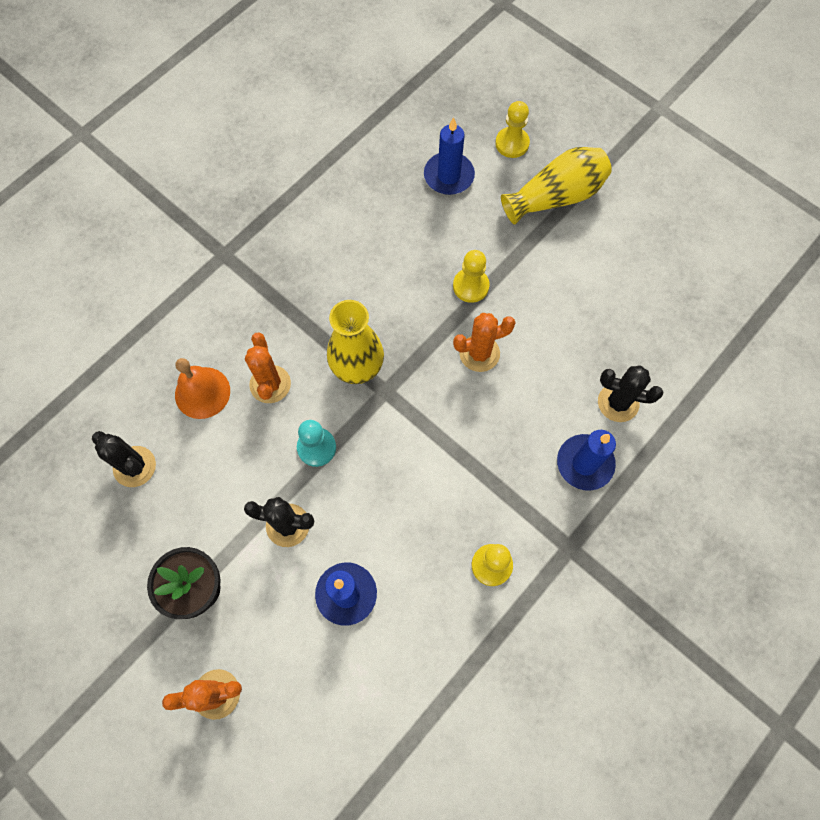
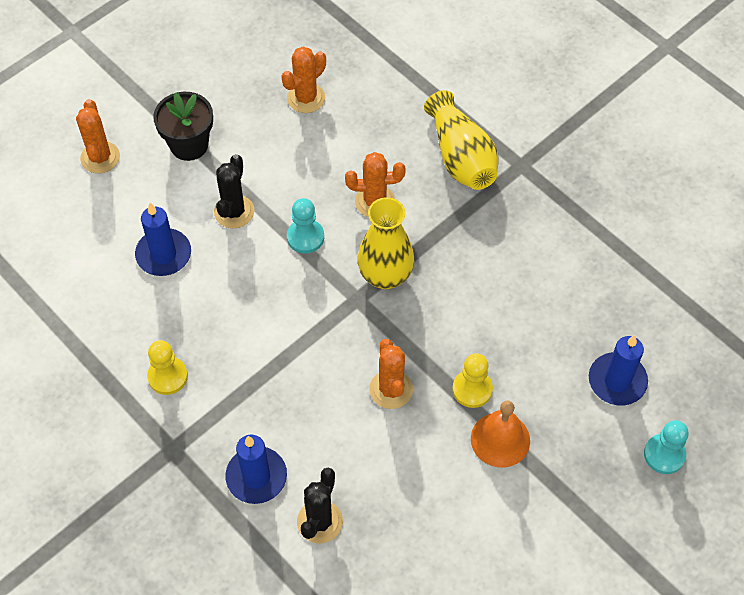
camera: 95 degrees right, 10 degrees down
(134, 466) = (306, 98): black cactus -> orange cactus
(202, 392) = (372, 147): orange bell -> orange bell (500, 439)
(512, 143) = (664, 455): yellow pawn -> turquoise pawn
(555, 197) = (587, 494): yellow vase -> yellow vase (461, 157)

